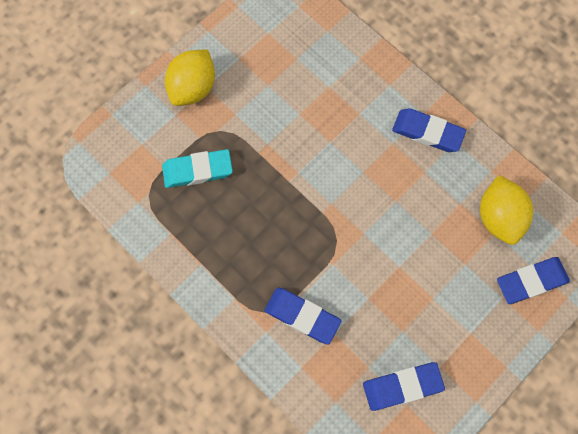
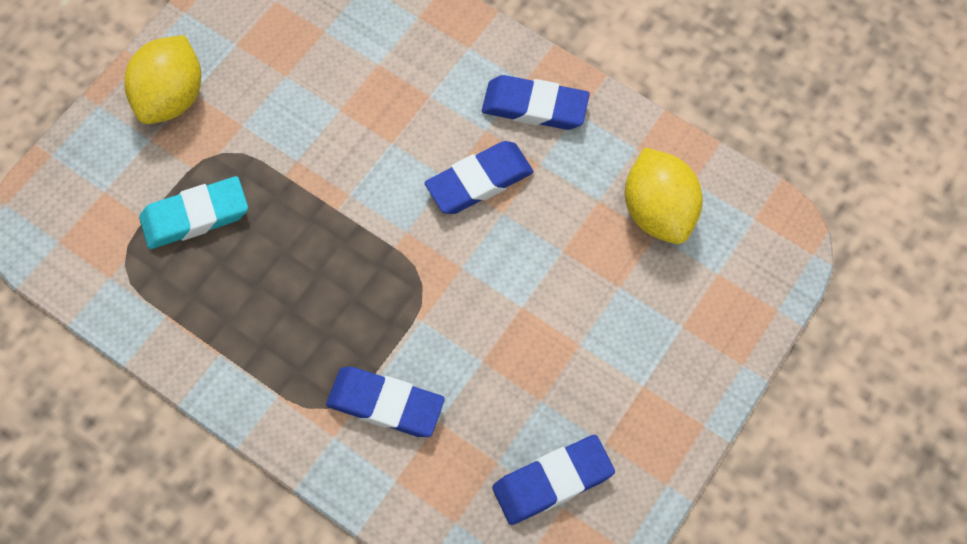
camera: 10 degrees left, 5 degrees down
(531, 281) = (720, 295): blue eraser -> blue eraser (479, 181)

